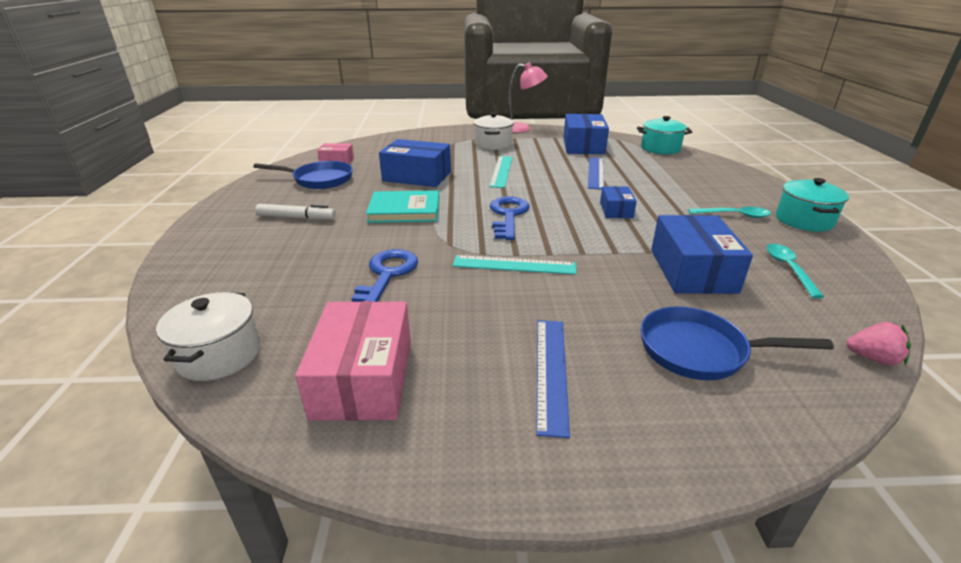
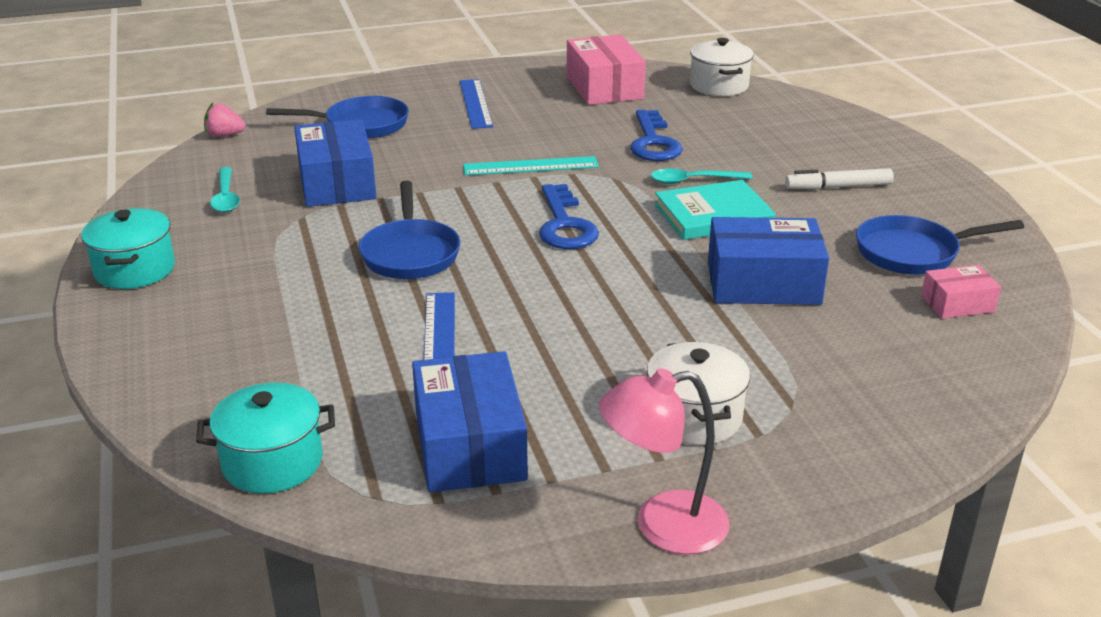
camera: 165 degrees right, 0 degrees up
(501, 171) = (622, 318): turquoise ruler -> none
(616, 210) = (410, 253): blue box -> blue pan
(734, 215) = (233, 266): turquoise spoon -> turquoise spoon (692, 181)

